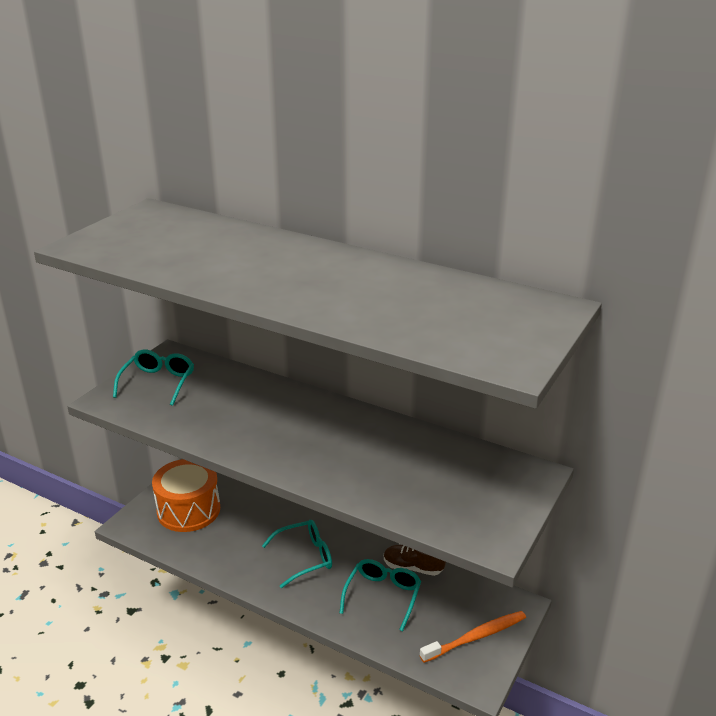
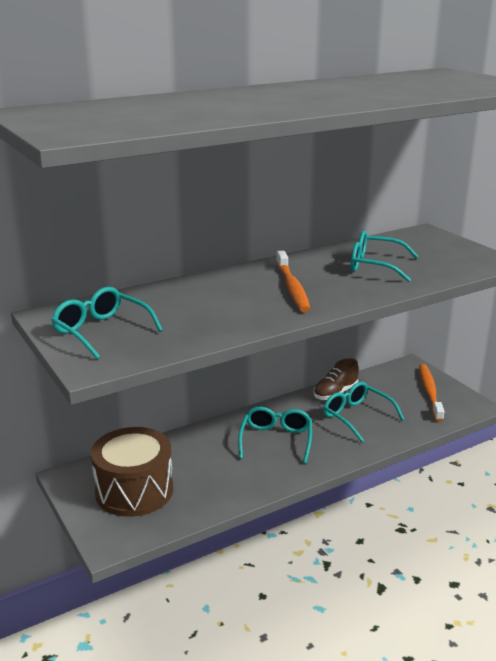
camera: 60 degrees left, 5 degrees down
(188, 510) = (134, 490): orange drum -> brown drum
(303, 436) = (292, 287): none -> orange toothbrush
(399, 466) = (374, 265): none -> turquoise glasses

